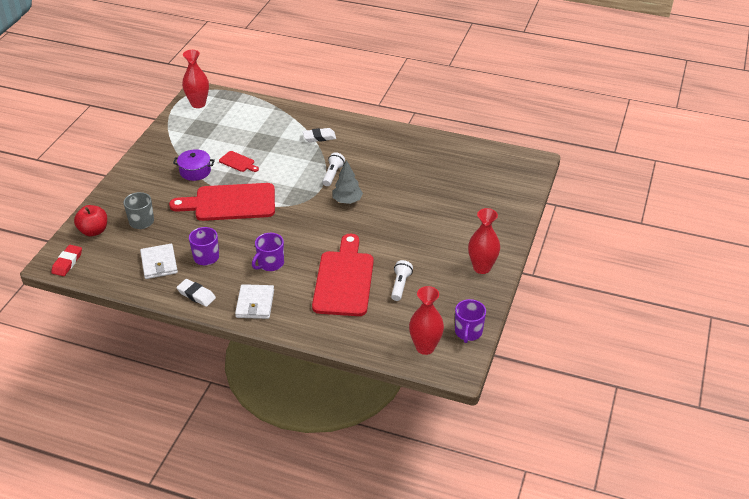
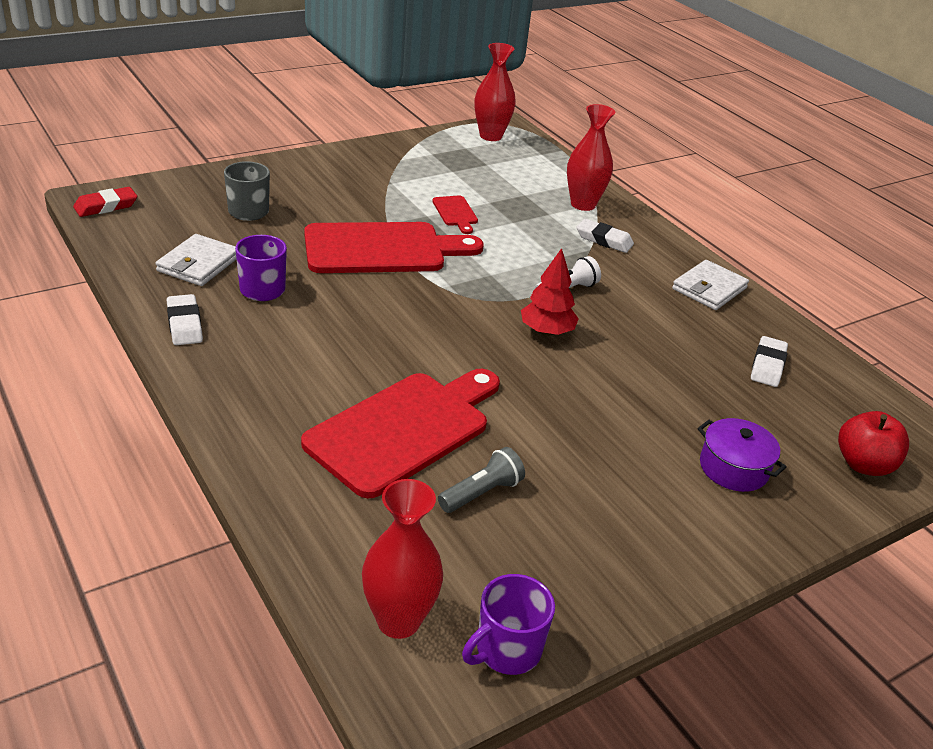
camera: 35 degrees right, 5 degrees down
(94, 231) = (183, 192): red apple -> red apple (863, 464)
(195, 171) = (388, 196): purple pot -> purple pot (733, 468)
(230, 203) = (382, 249): red cutting board -> red cutting board turned 135 degrees clockwise
(255, 303) = (239, 381): white wallet -> white wallet (709, 288)
(270, 264) = (331, 345): purple mug -> none
(347, 201) = (547, 331): grey tree -> red tree
(400, 285) = (481, 493): white flashlight -> grey flashlight
(444, 163) = (767, 365): none -> white eraser
(482, 268) = (660, 556): red vase -> red vase (583, 204)

